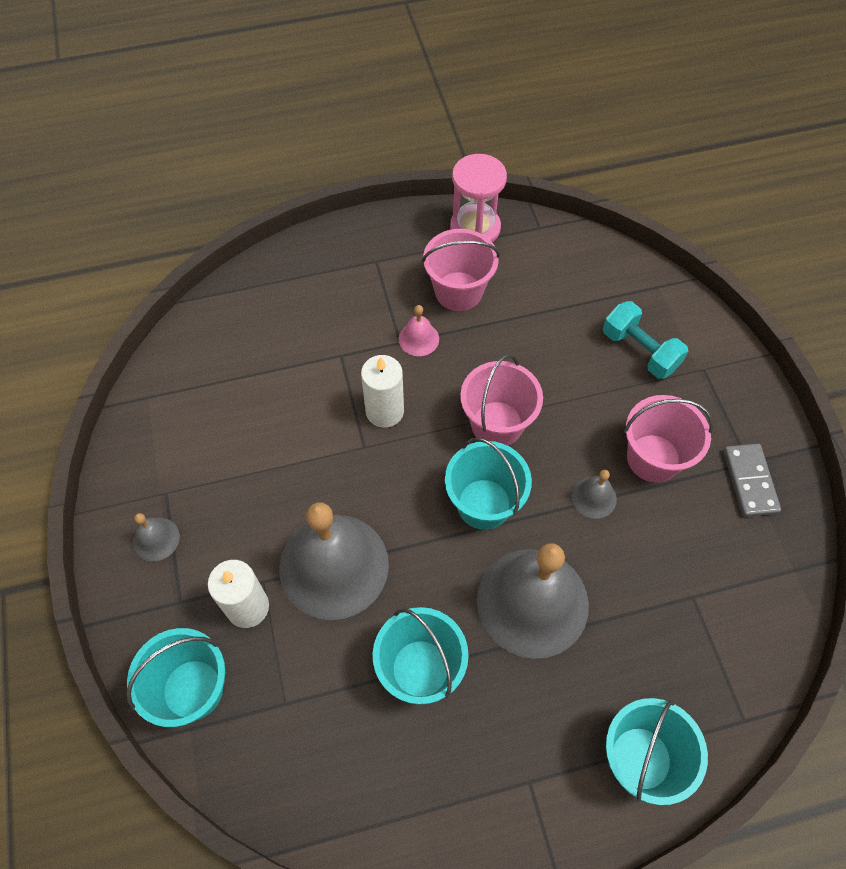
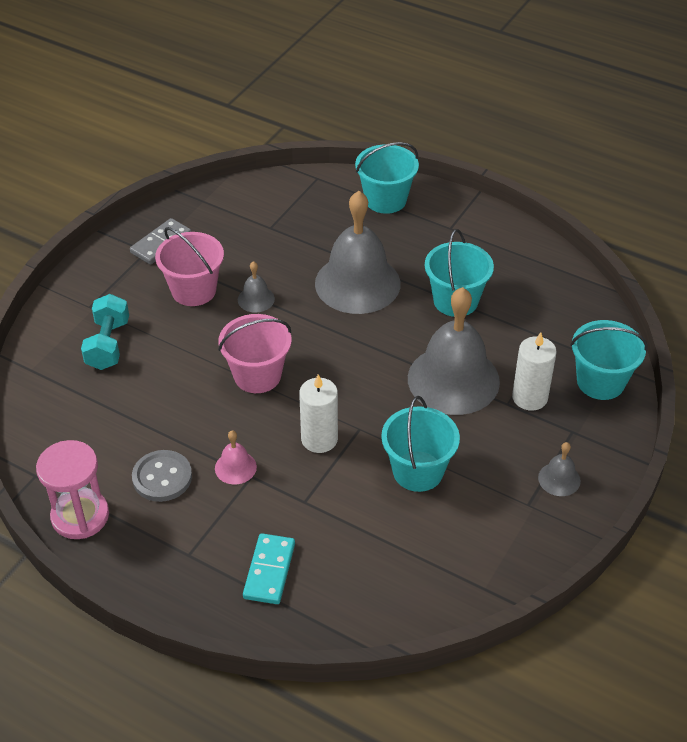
camera: 135 degrees left, 15 degrees down
(311, 292) = (269, 571): none -> turquoise domino
(458, 291) = (162, 477): pink bucket -> grey button
(484, 504) = (323, 342): turquoise bucket -> turquoise bucket (418, 471)

